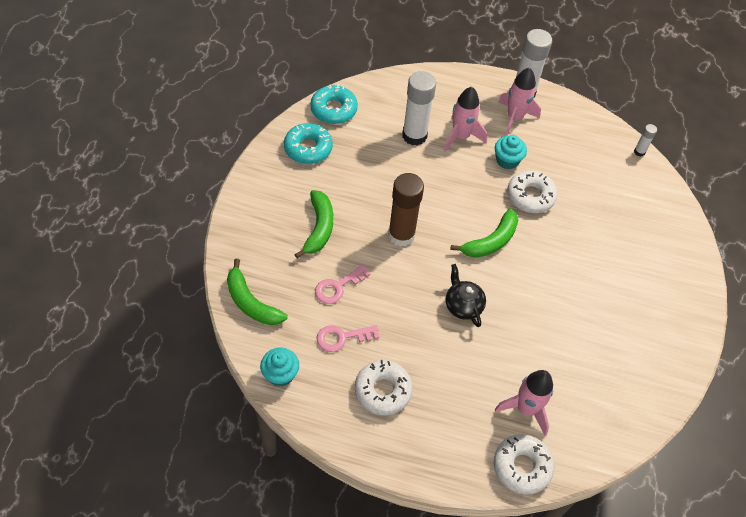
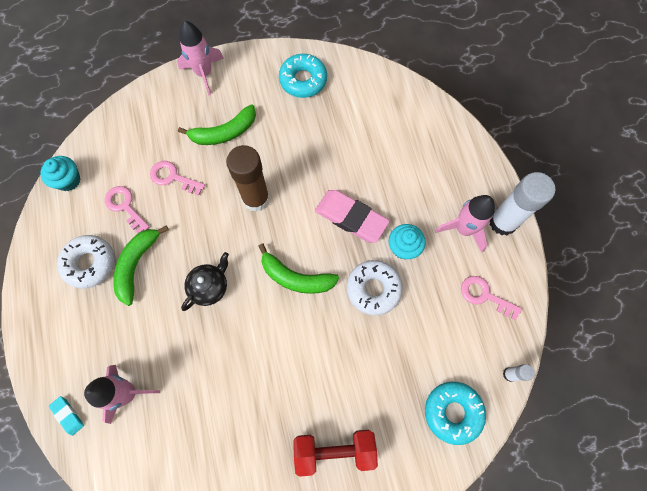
camera: 65 degrees right, 15 degrees up
(251, 302) = (123, 124): green banana -> green banana (137, 265)
(333, 109) = (360, 76): turquoise donut -> turquoise donut (452, 412)
(414, 136) = (376, 153): white glue stick -> none
(460, 137) = (403, 192): pink rocket -> pink rocket (204, 73)
(461, 180) = (351, 218): none -> pink eraser
(522, 466) = (68, 415): white donut -> turquoise eraser
(574, 134) = (485, 296): none -> pink key
(644, 283) = (334, 450): none -> red dumbbell

